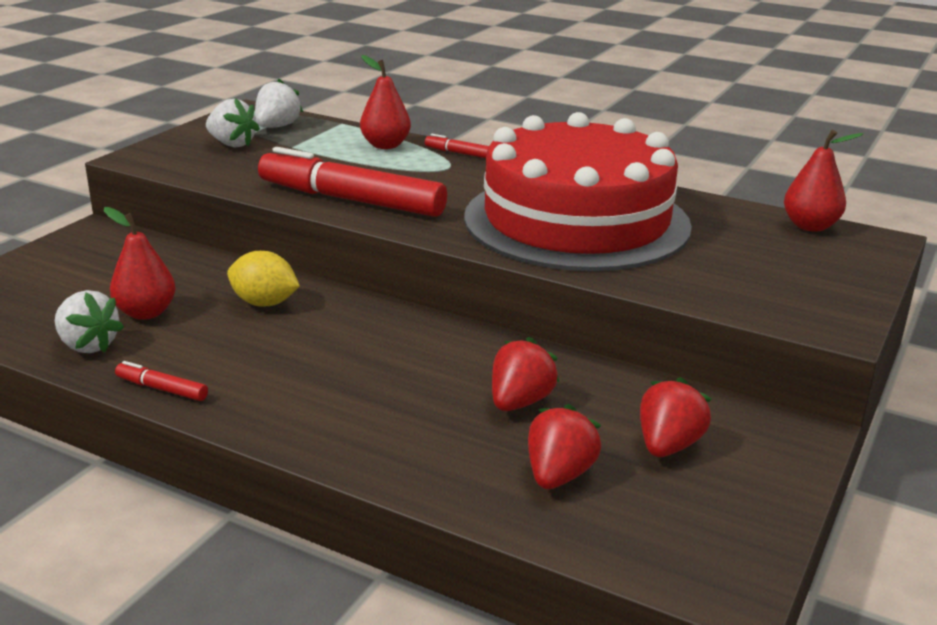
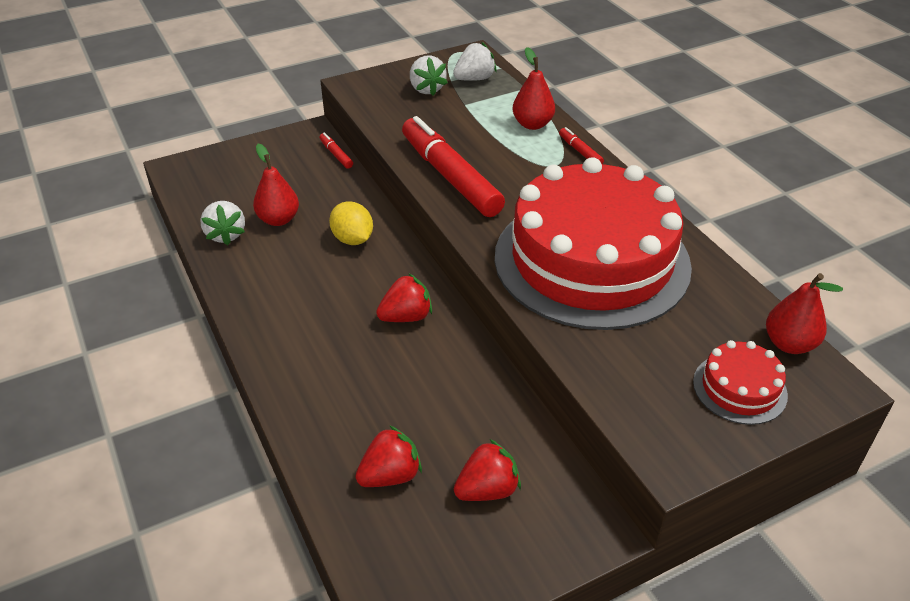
camera: 35 degrees right, 15 degrees up
(162, 389) = (234, 289): red marker -> red marker (336, 155)
(520, 402) = (428, 401): red strawberry -> red strawberry (406, 317)
(815, 264) = (739, 388): none -> red cake

